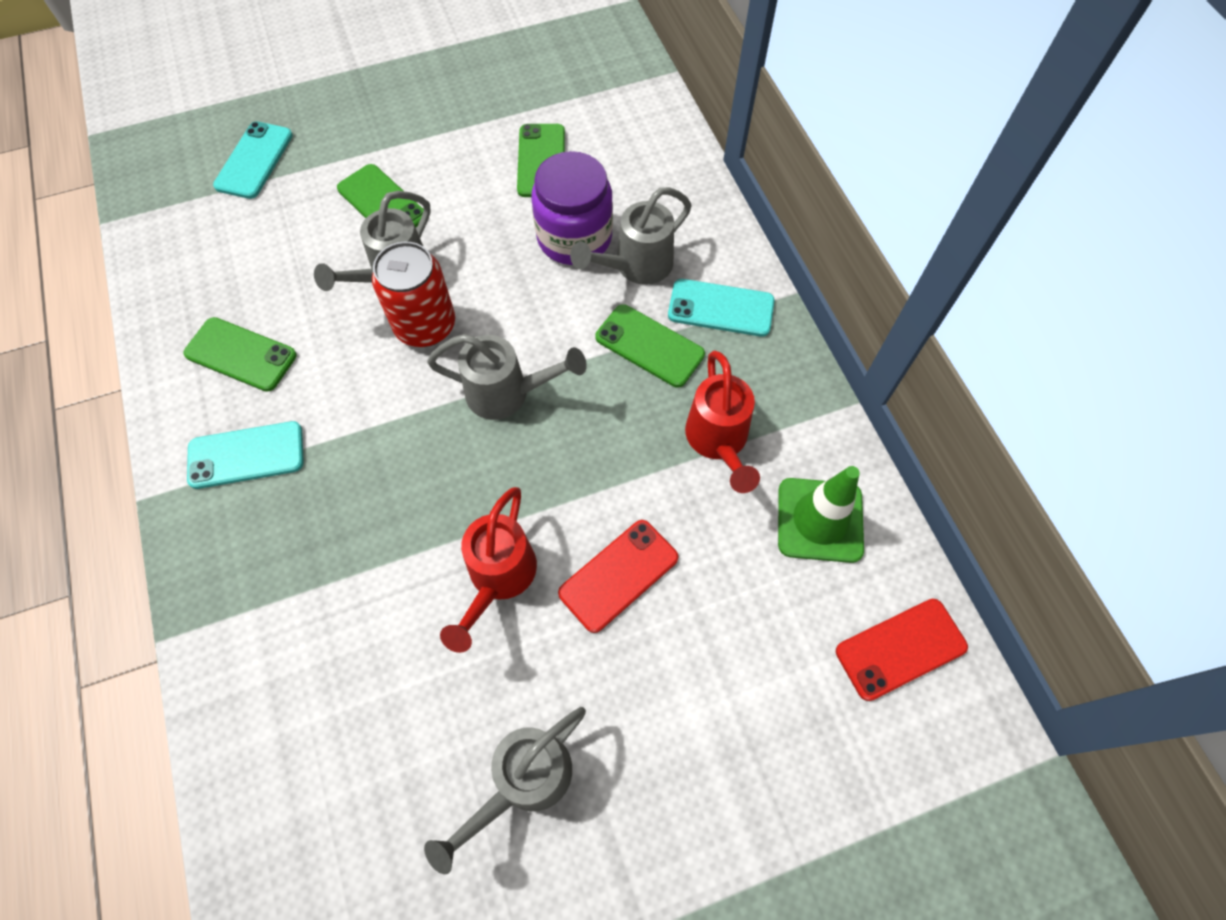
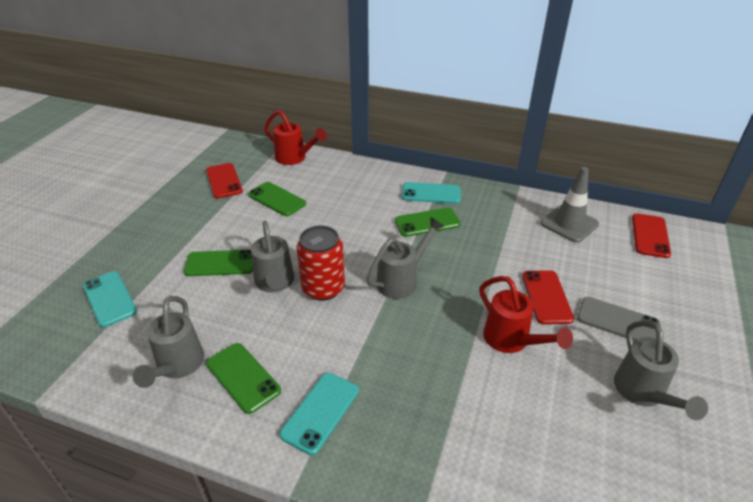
camera: 50 degrees left, 25 degrees down
(241, 354) = (243, 377): green phone -> green phone turned 75 degrees clockwise
(525, 85) = (224, 181): none -> red phone
(574, 237) = (336, 212): purple jar -> none
(635, 267) = (378, 204): grey watering can -> grey watering can (177, 367)
(643, 690) = (617, 321): none -> grey phone
(718, 442) = (502, 230): red watering can -> red watering can (295, 158)
(721, 308) = (431, 193): turquoise phone -> turquoise phone turned 45 degrees clockwise
(820, 520) = (569, 224): green traffic cone -> grey traffic cone

